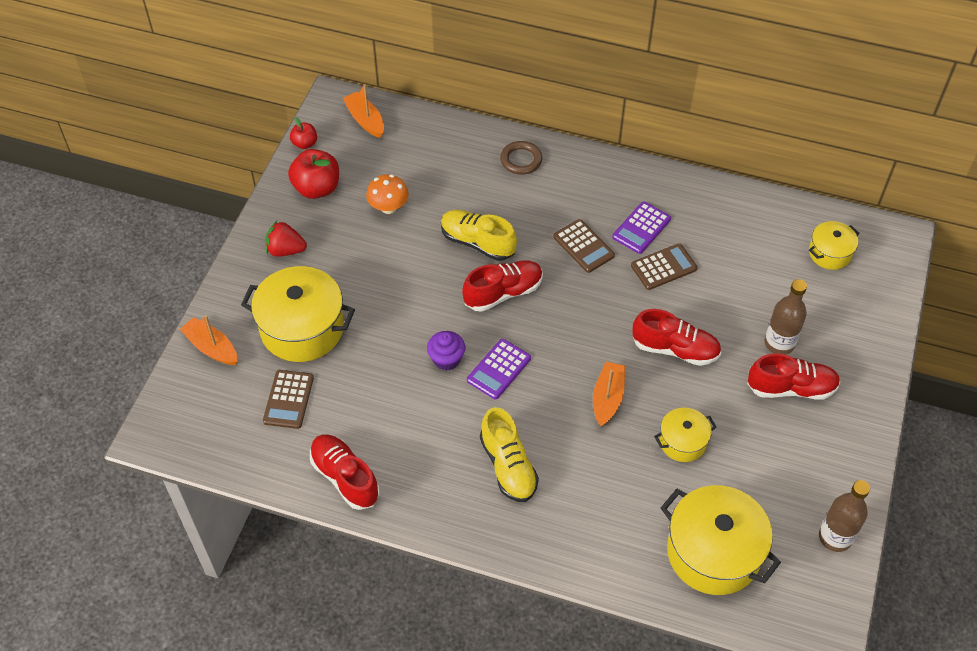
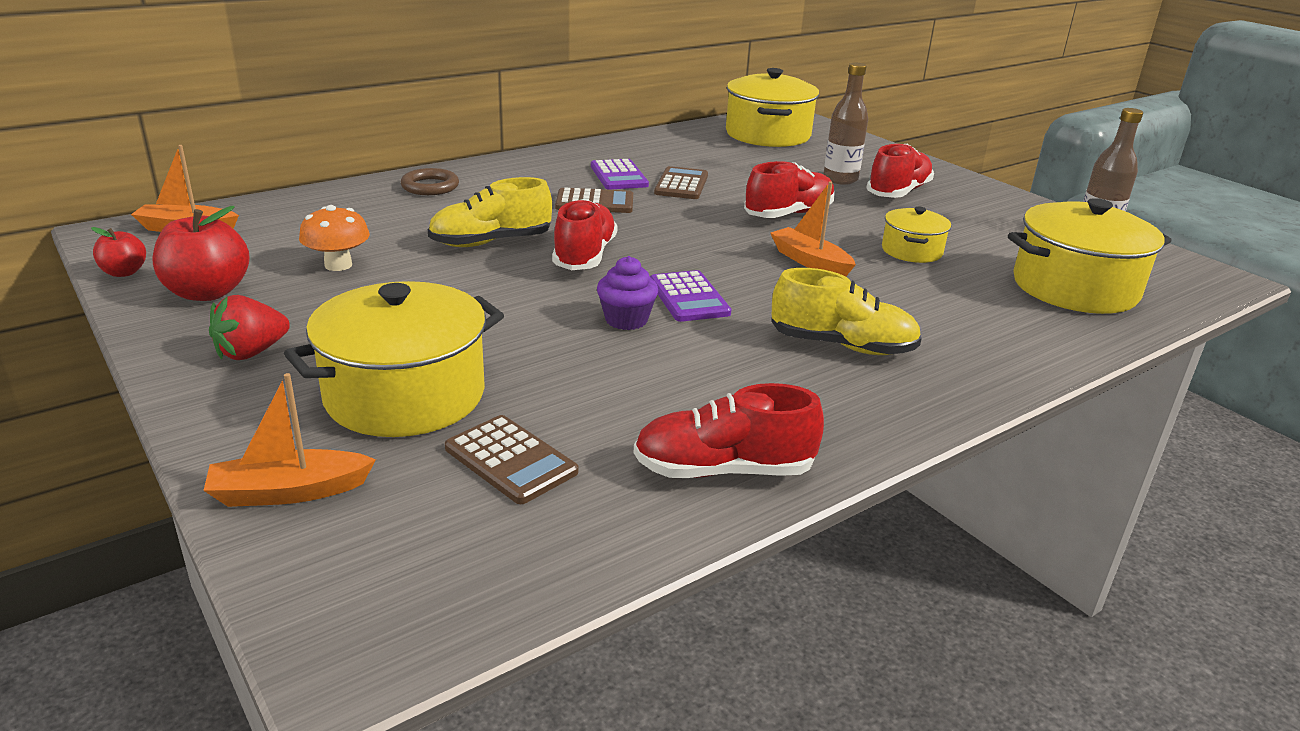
camera: 55 degrees left, 25 degrees down
(829, 253) = (768, 135): yellow pot -> yellow pot, size x1.88

